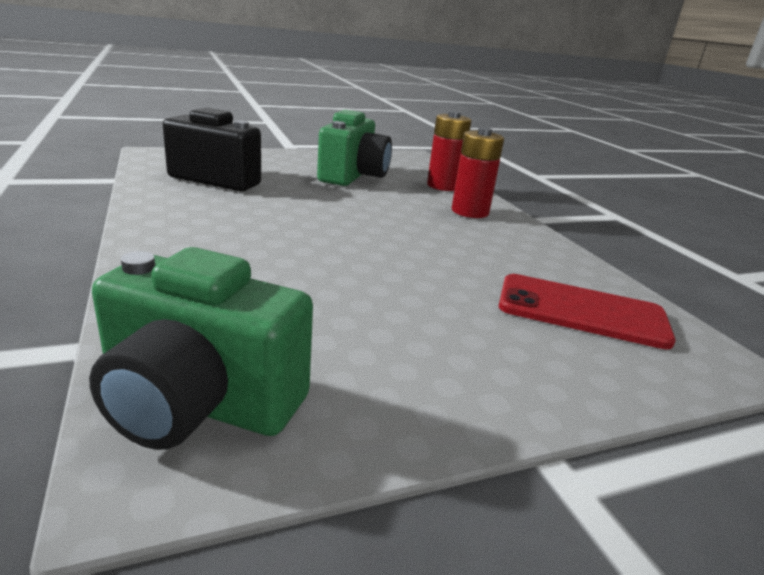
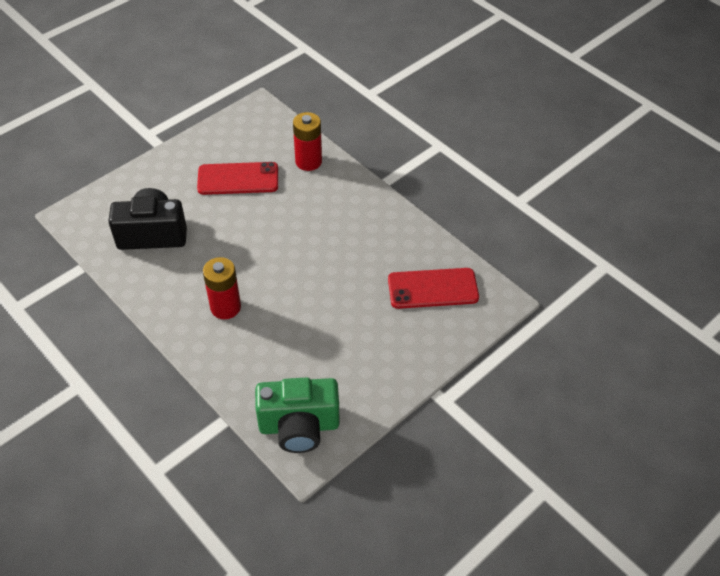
camera: 20 degrees left, 25 degrees up
(353, 176) = (238, 179): green camera -> red phone
(470, 212) = (342, 197): red battery -> red battery (225, 307)

